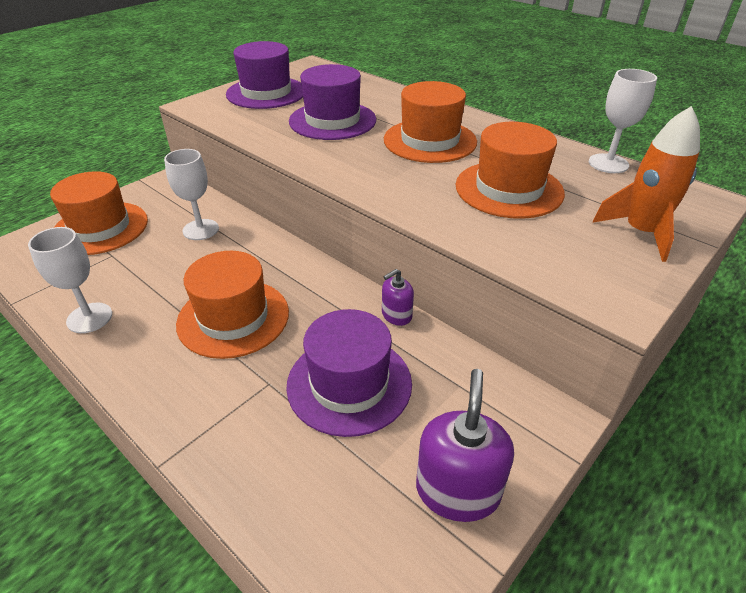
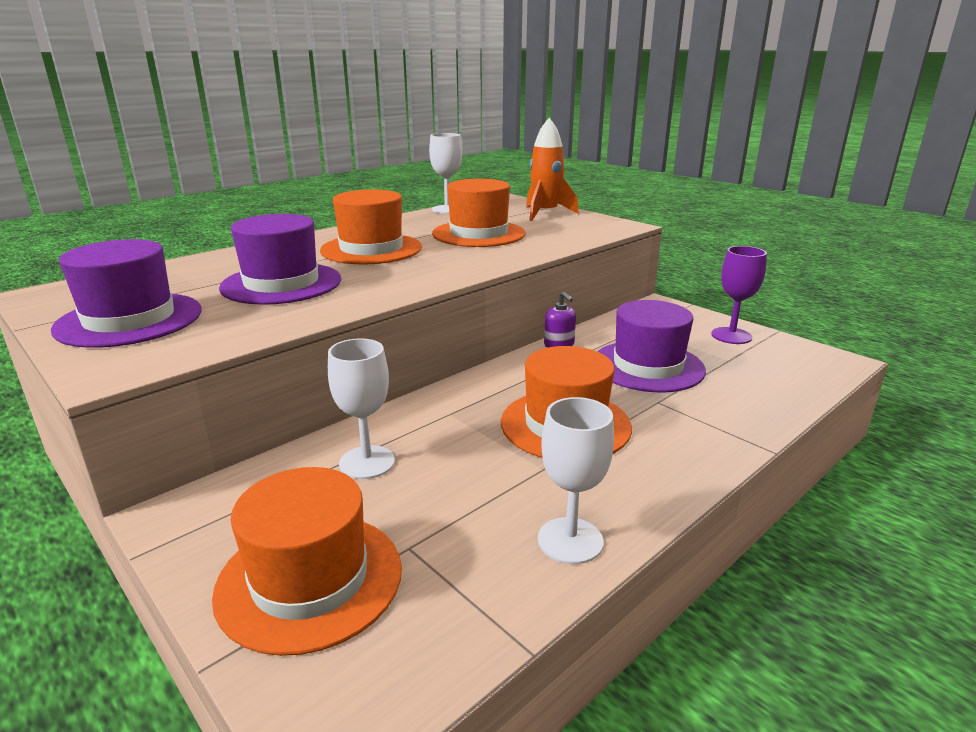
camera: 85 degrees left, 15 degrees down
(457, 491) = (731, 336): purple soap dispenser -> purple goblet

